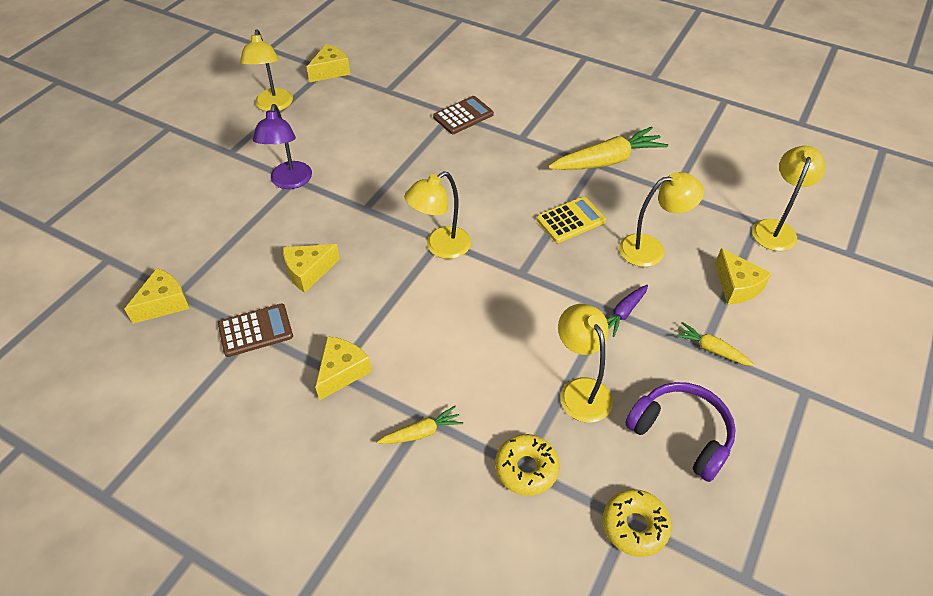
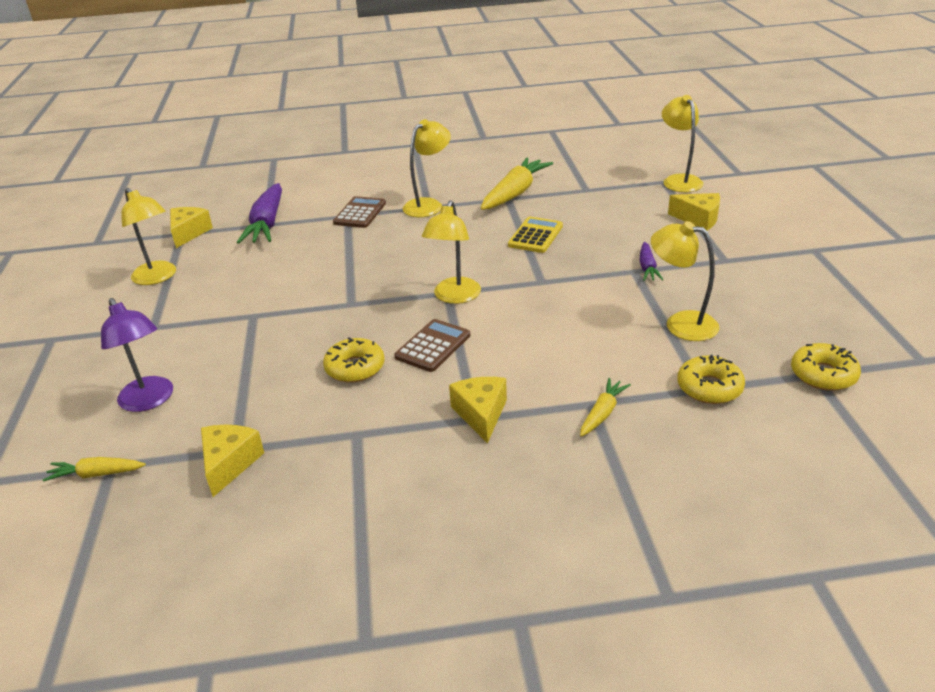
camera: 35 degrees left, 15 degrees down
(255, 331) = (358, 432): brown calculator -> brown calculator (433, 346)
(289, 182) = (249, 319): purple lamp -> purple lamp (150, 401)
(308, 272) = (355, 368): yellow cheese -> yellow donut
(388, 90) = (267, 224): none -> purple carrot
(651, 249) = (615, 225): yellow lamp -> yellow lamp (428, 205)
(681, 434) = (778, 310): purple headphones -> none
(711, 349) = (730, 258): yellow carrot -> yellow carrot (96, 474)

